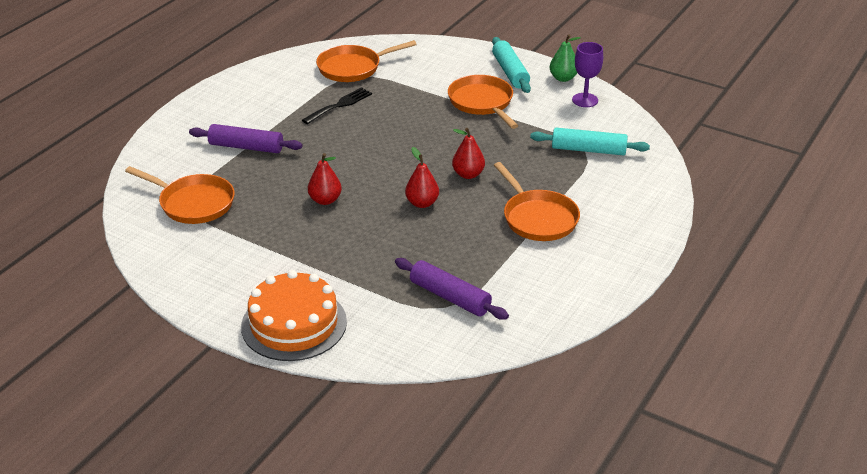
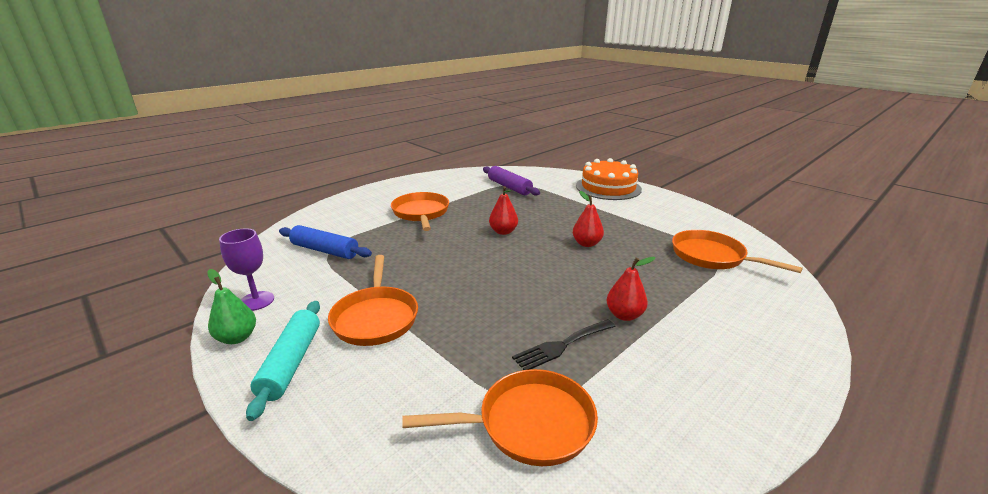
camera: 165 degrees left, 10 degrees down
(246, 147) = (679, 304): purple rolling pin -> none
(468, 174) = (451, 246): red pear -> red pear (624, 315)
(588, 150) = (325, 250): turquoise rolling pin -> blue rolling pin

